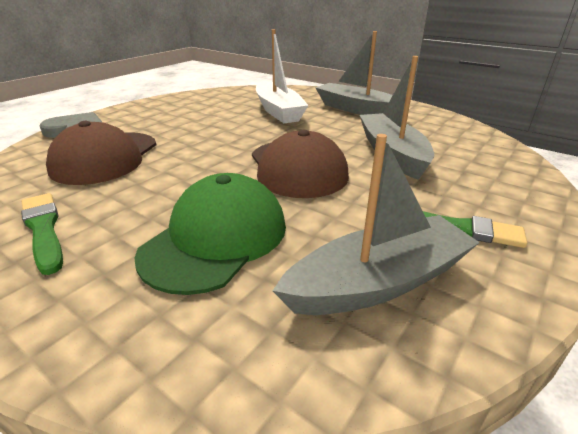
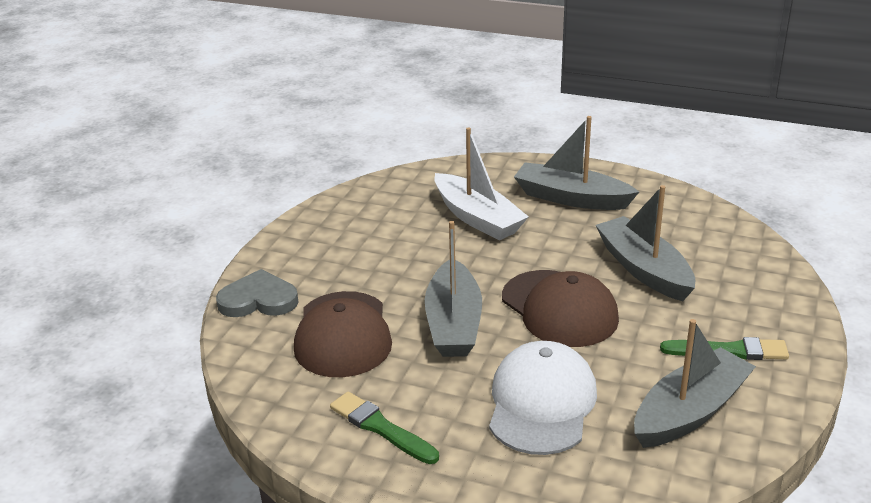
camera: 15 degrees left, 0 degrees up
(198, 164) = (453, 323): none -> grey boat
(216, 238) = (541, 403): green cap -> white cap

